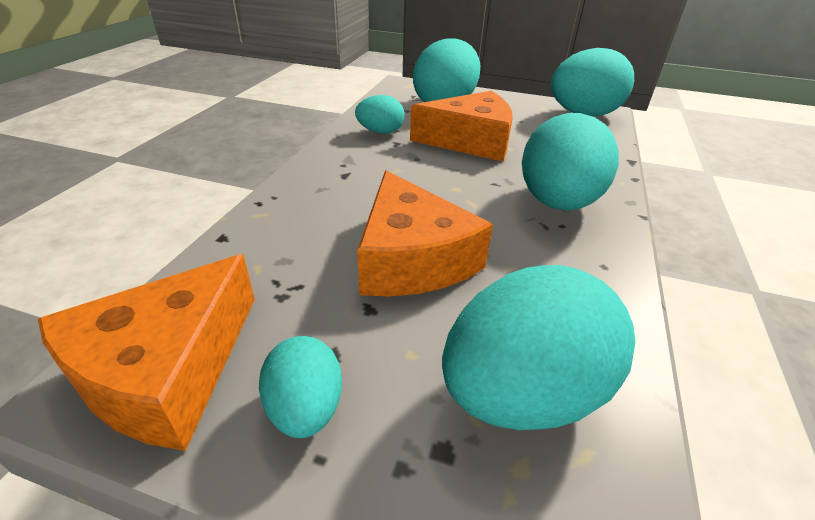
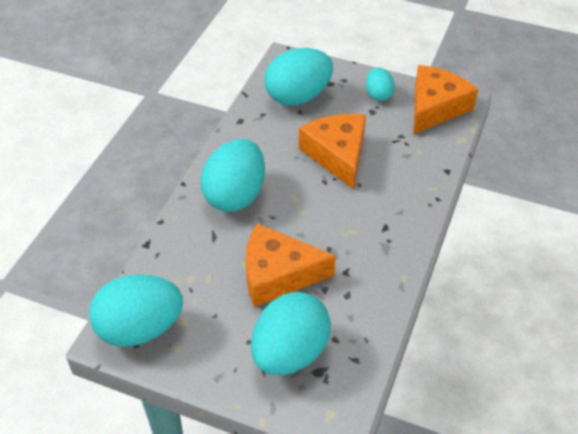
camera: 175 degrees left, 10 degrees up
(380, 132) = (361, 290): turquoise egg -> none

